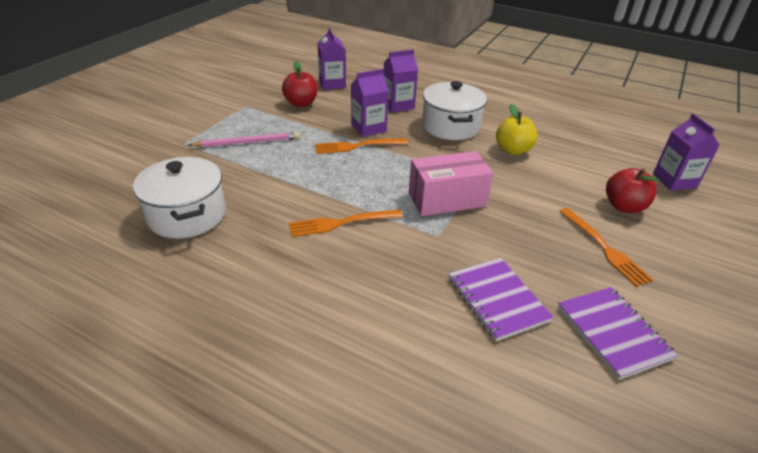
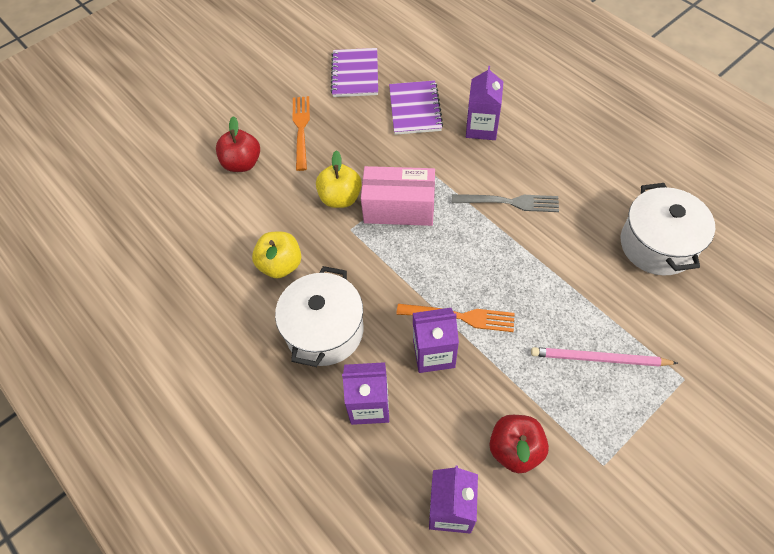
camera: 155 degrees left, 20 degrees up
(341, 223) = (509, 202): orange fork -> grey fork
(506, 197) = (340, 198): none -> yellow apple
(674, 181) = (160, 181): purple carton -> purple carton (481, 128)

